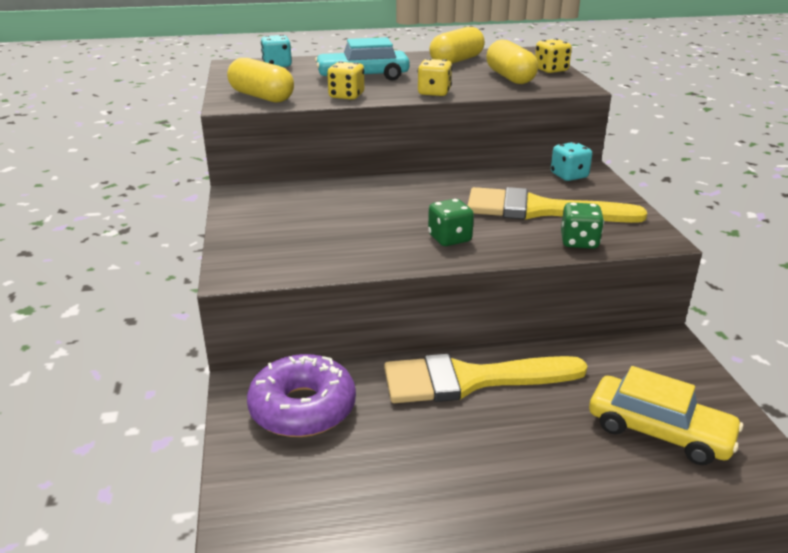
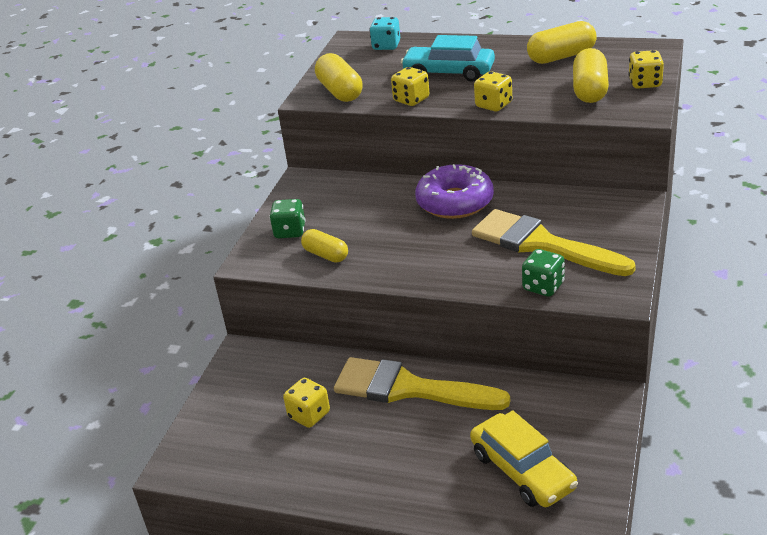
camera: 30 degrees right, 5 degrees up
(303, 408) = (271, 379): purple donut -> purple donut (455, 202)
(324, 252) = (326, 255): none -> yellow capsule
(379, 435) = (309, 415): none -> yellow dice
(449, 239) = (435, 260): green dice -> green dice (290, 231)
(569, 176) = (610, 207): turquoise dice -> none

